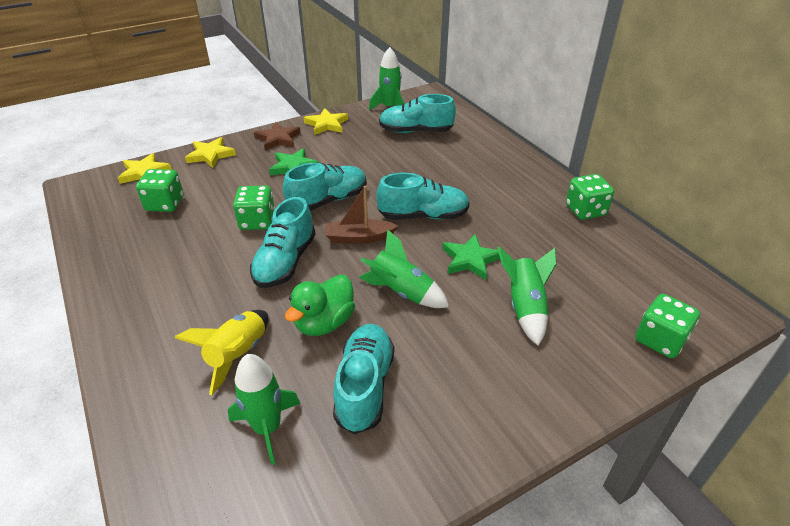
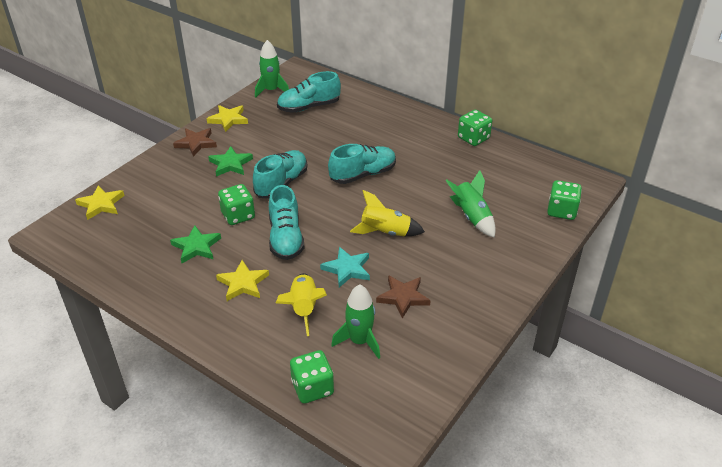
camera: 25 degrees left, 0 degrees up
(165, 204) = (146, 224): green dice -> green dice (312, 388)
(210, 155) = (147, 173): yellow star -> yellow star (243, 283)
(324, 322) = (347, 269): green duck -> turquoise star
(359, 238) = (327, 204): brown boat -> none
(364, 386) = (403, 297): turquoise shoe -> brown star
(401, 292) = (385, 232): green rocket -> yellow rocket
(470, 259) = (417, 196): green star -> green star (196, 247)

